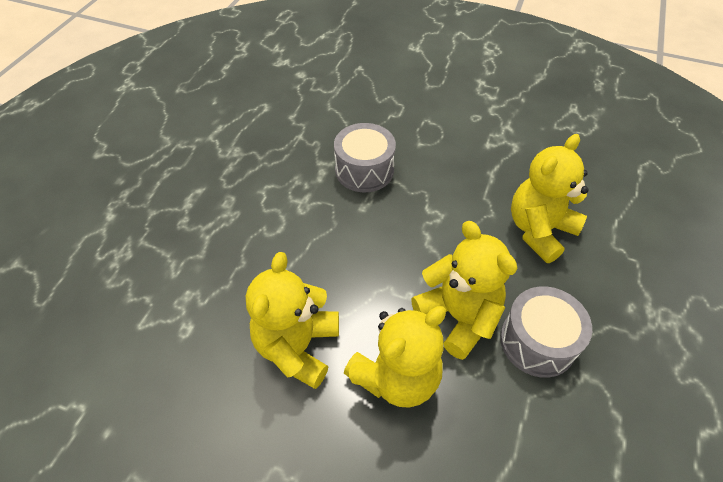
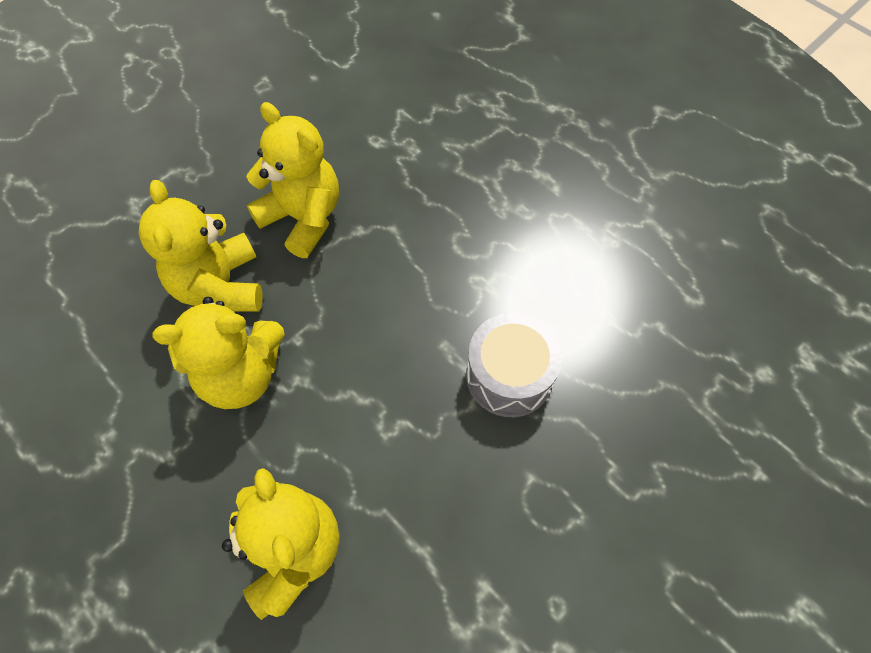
camera: 115 degrees right, 10 degrees up
(537, 342) = (162, 440): grey drum -> none

